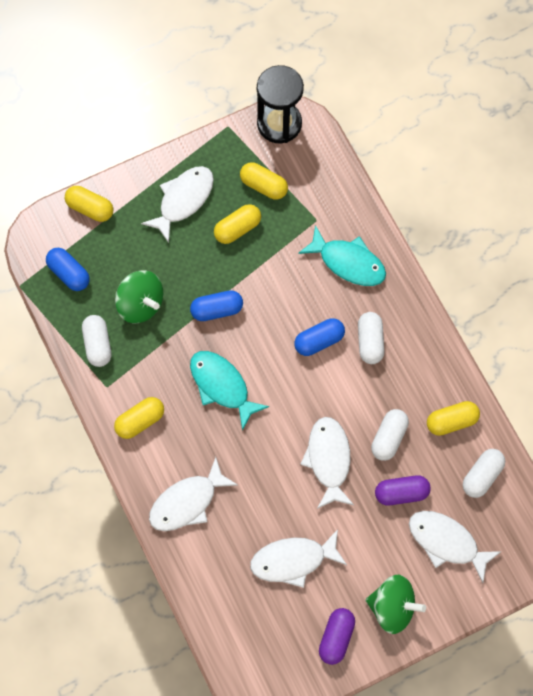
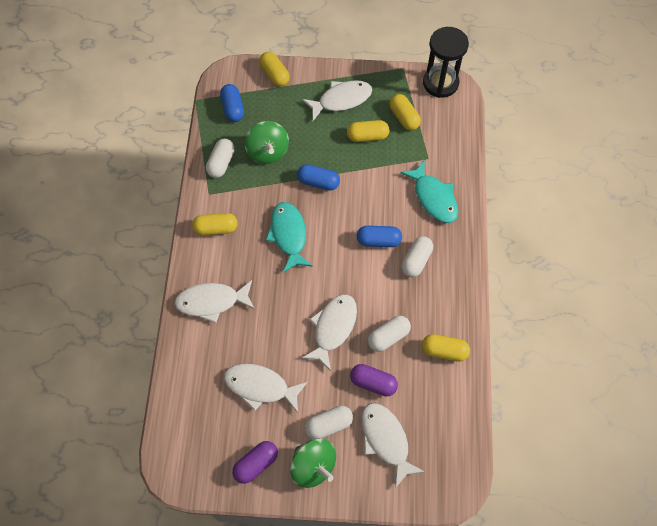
camera: 30 degrees right, 5 degrees down
(482, 476) = (444, 405): white capsule -> white capsule (329, 425)

